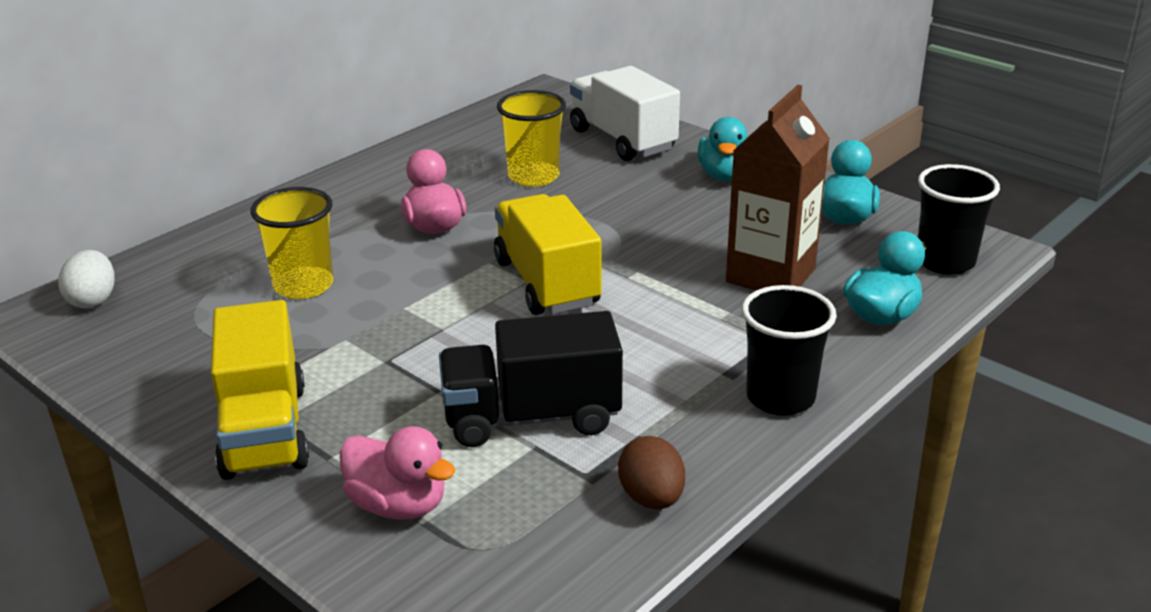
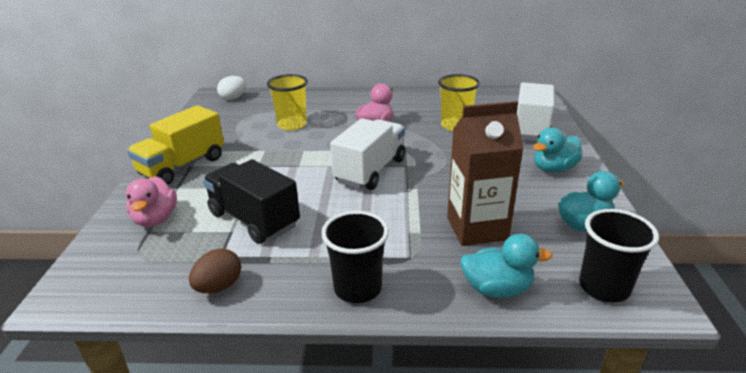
camera: 50 degrees right, 0 degrees up
(547, 283) = (370, 171): yellow truck -> white truck

